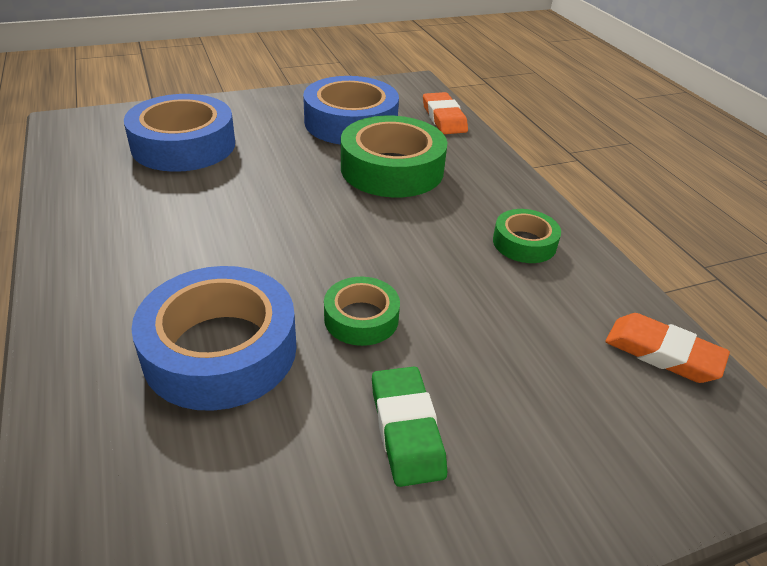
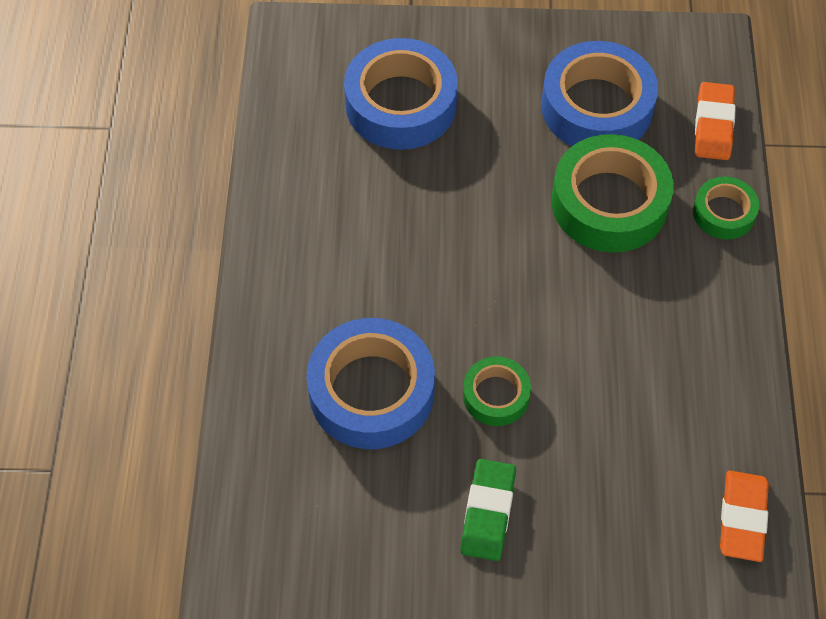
camera: 25 degrees right, 20 degrees up
(524, 243) = (693, 353): green tape -> green tape (723, 213)
(662, 353) = (742, 518): orange eraser -> orange eraser turned 45 degrees clockwise

